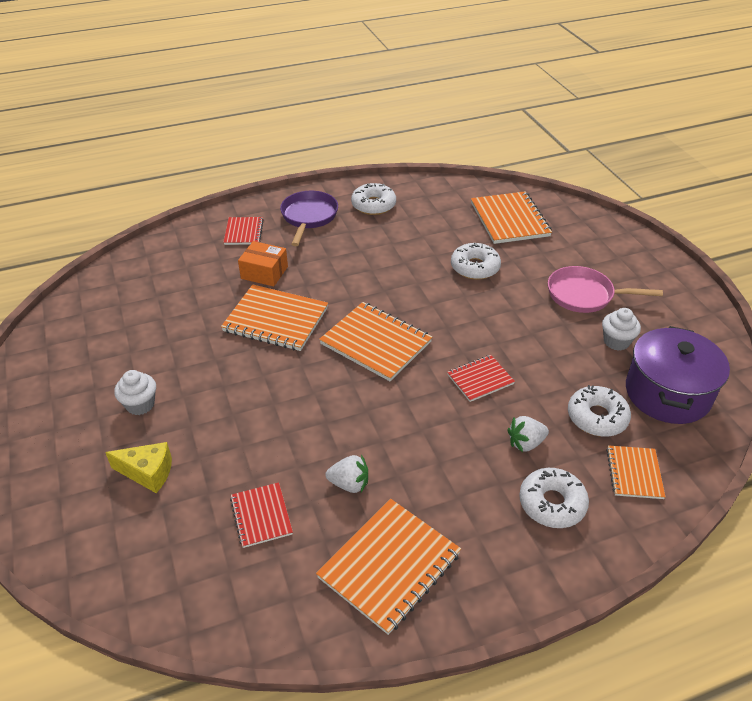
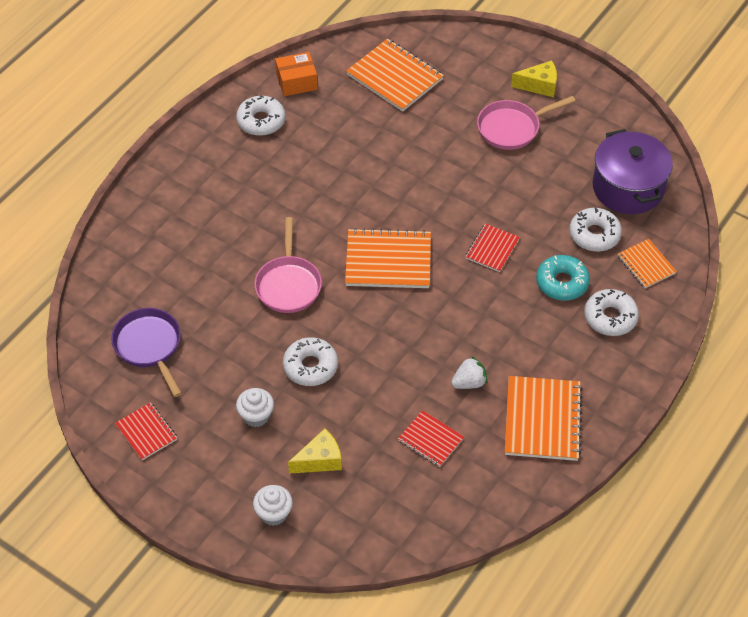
camera: 35 degrees left, 10 degrees up
(244, 232) = (170, 213): red notebook -> red notebook (146, 432)
(264, 273) = (233, 245): orange box -> orange box (296, 82)
(275, 320) = (288, 284): orange notebook -> pink pan
(309, 217) = (214, 165): purple pan -> purple pan (149, 346)
(475, 267) = (406, 145): white donut -> white donut (310, 366)
(525, 443) = (562, 283): white strawberry -> turquoise donut
(616, 341) = (564, 160): white cupcake -> white cupcake (274, 514)
(638, 275) = (539, 86): none -> yellow cheese

